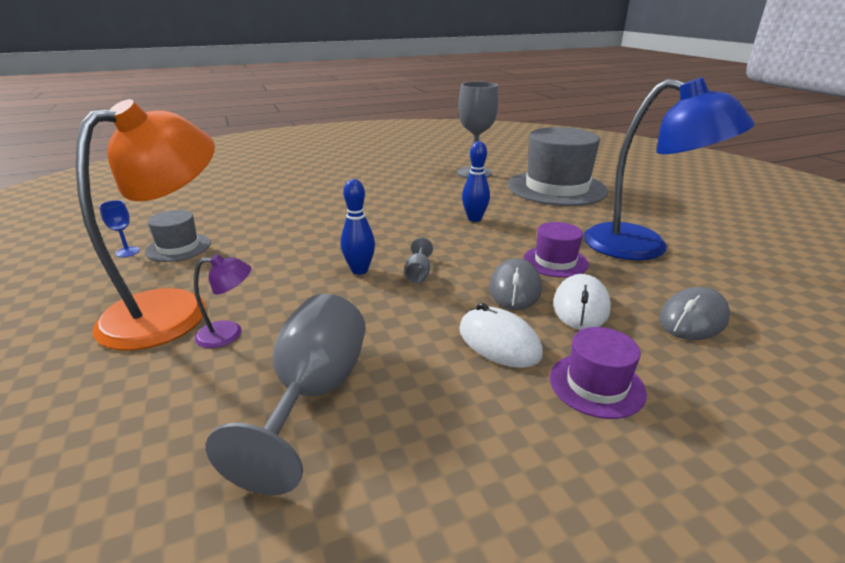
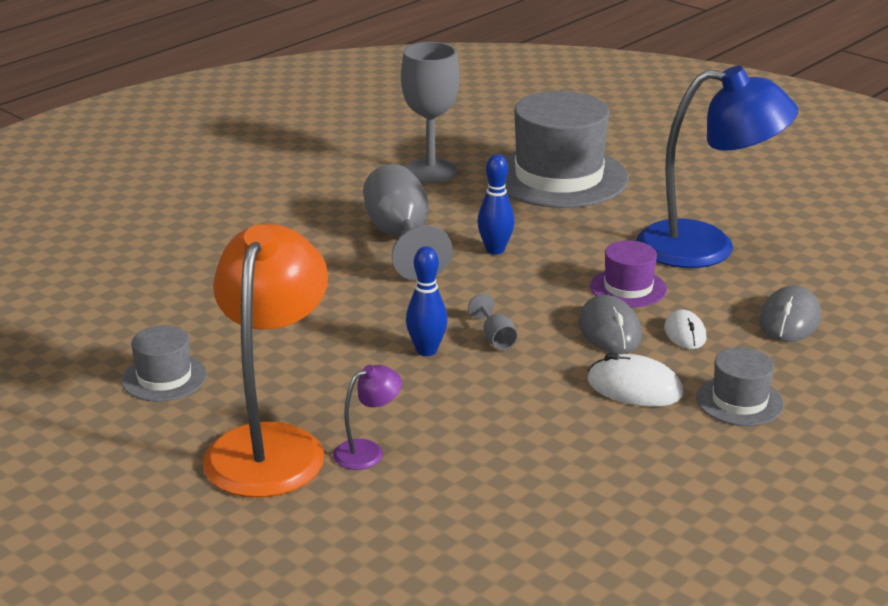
camera: 25 degrees left, 0 degrees up
(127, 252) = (104, 400): blue goblet -> none
(313, 394) = (512, 475): grey goblet -> grey goblet (401, 238)
(581, 306) = (685, 333): white mouse -> white mouse, size x0.67
(596, 385) = (739, 401): purple hat -> grey hat

